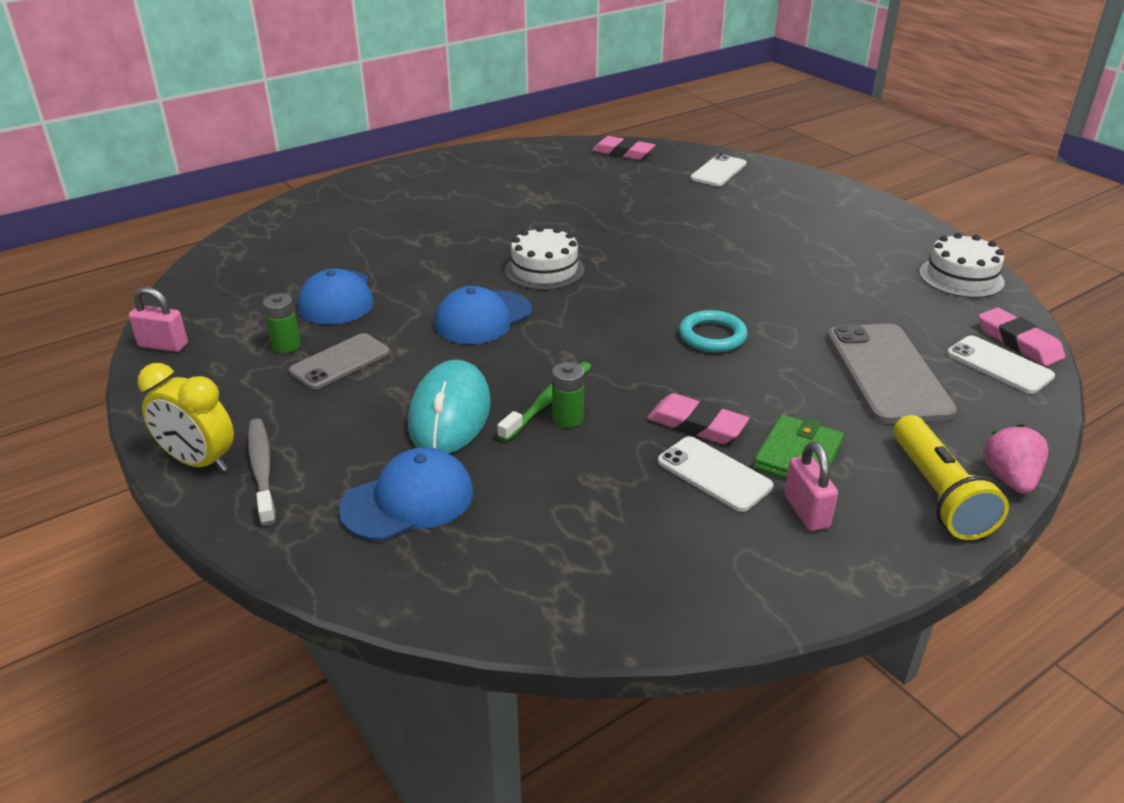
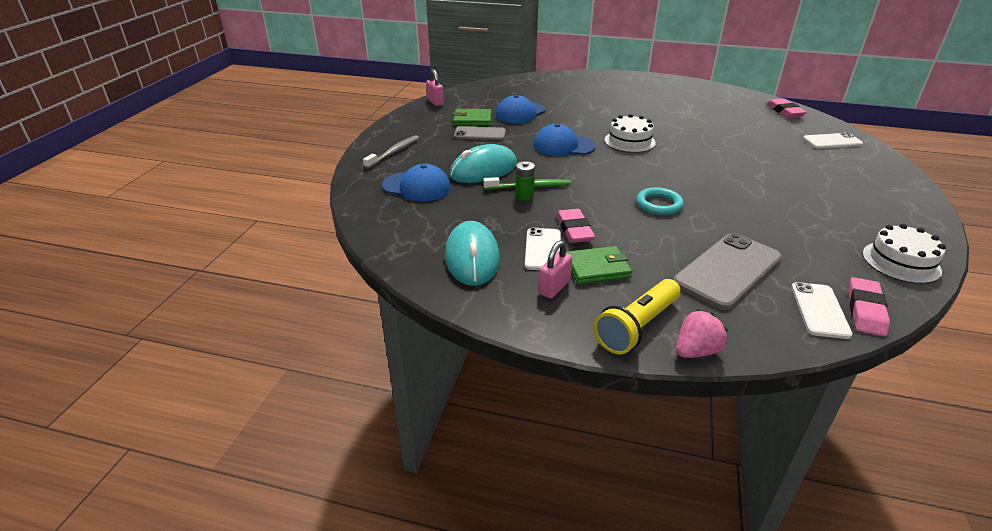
camera: 50 degrees right, 0 degrees up
(199, 462) = (382, 140): yellow clock -> none
(286, 345) = (472, 120): green battery -> green wallet
(668, 546) = (472, 258): none -> turquoise mouse

